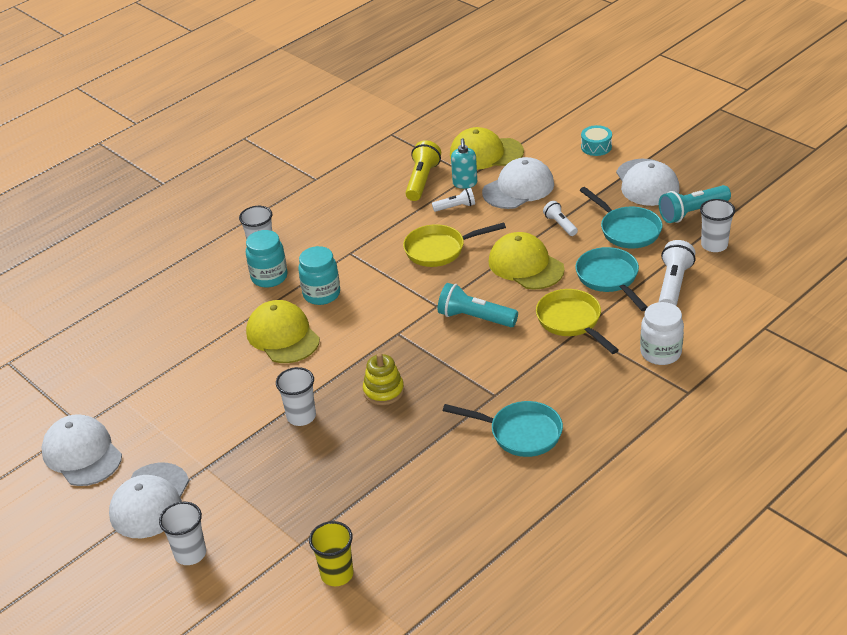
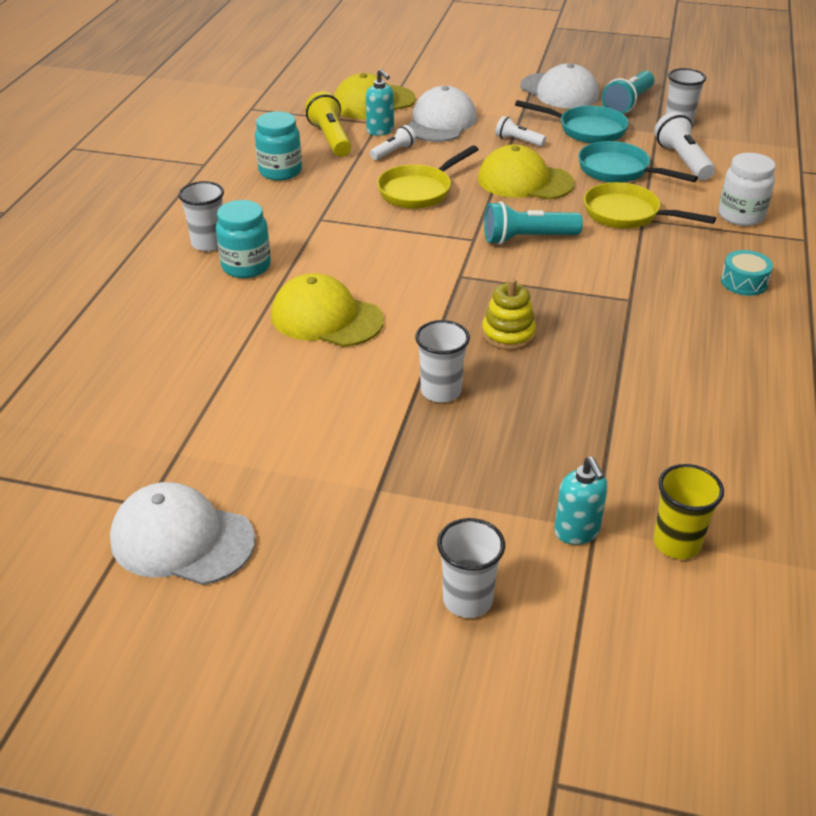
camera: 35 degrees left, 0 degrees up
(150, 501) = (343, 559): white cap -> none
(288, 541) = (577, 532): none -> turquoise soap dispenser
(321, 294) = (329, 265): turquoise jar -> turquoise jar (280, 171)
(520, 433) = (699, 325): turquoise pan -> none
(596, 147) = (478, 75): turquoise drum -> turquoise drum (744, 282)

